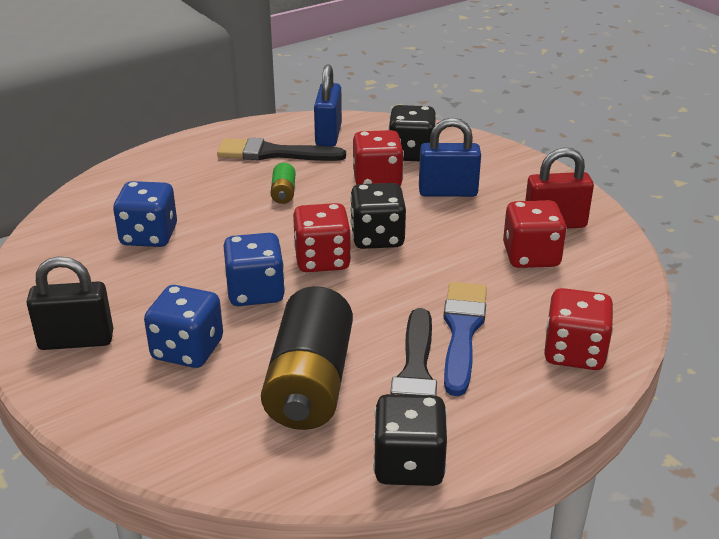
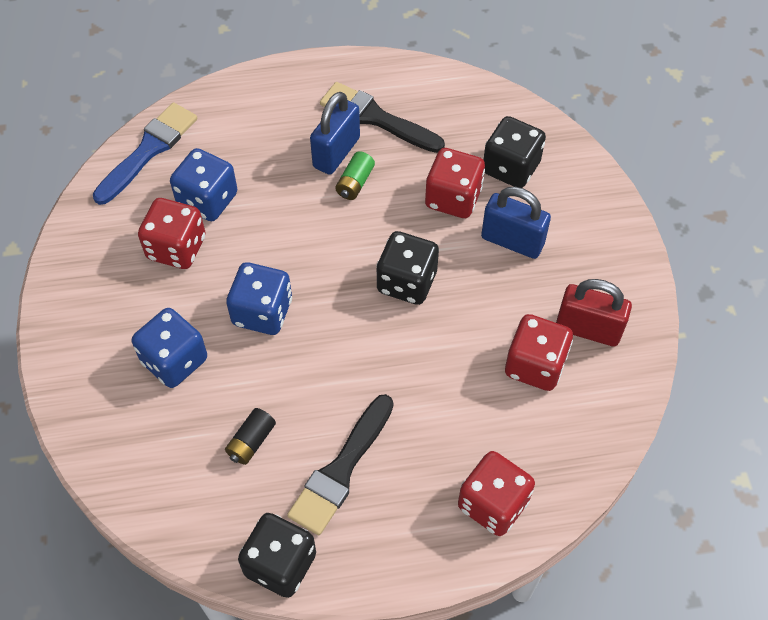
camera: 25 degrees right, 25 degrees up
(76, 341) = (94, 313): black padlock -> none
(310, 383) = (251, 441): black battery -> black battery, size x0.42
(322, 260) = (341, 293): red dice -> red dice (176, 248)
(328, 135) = (444, 107): blue padlock -> blue padlock (336, 152)
(462, 331) = (411, 436): blue brush -> blue brush (148, 150)

